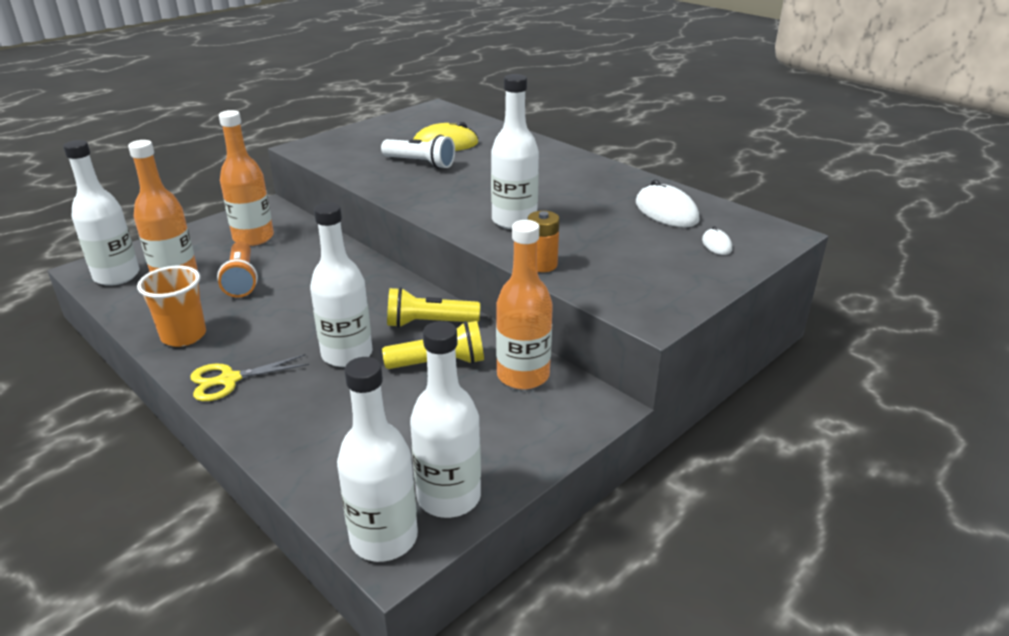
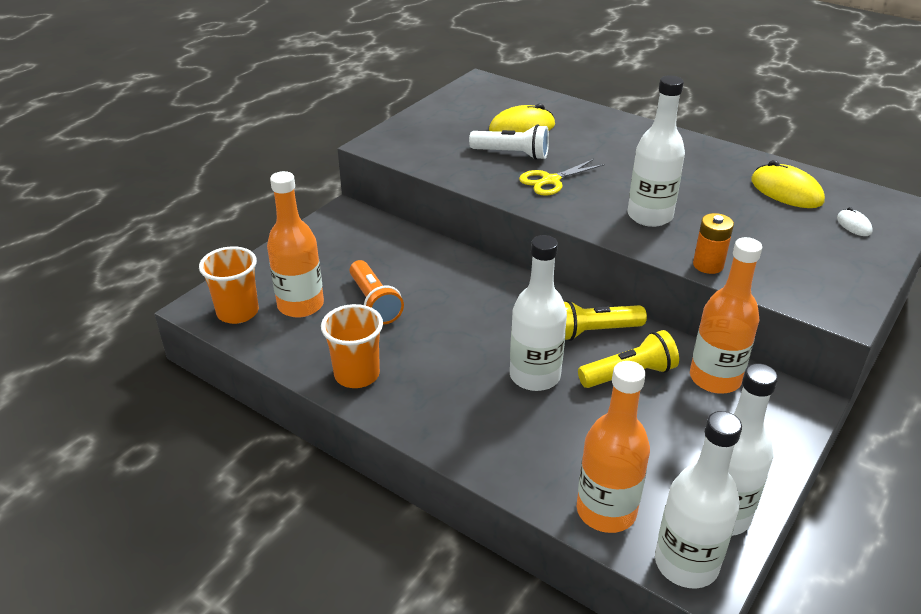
camera: 10 degrees left, 5 degrees up
(117, 276) = (238, 312): white bottle -> orange cup
(229, 380) = (436, 419): yellow scissors -> yellow scissors (551, 180)
(253, 238) = (354, 251): orange bottle -> orange bottle (606, 511)
(666, 211) = (786, 191): white mouse -> yellow mouse

